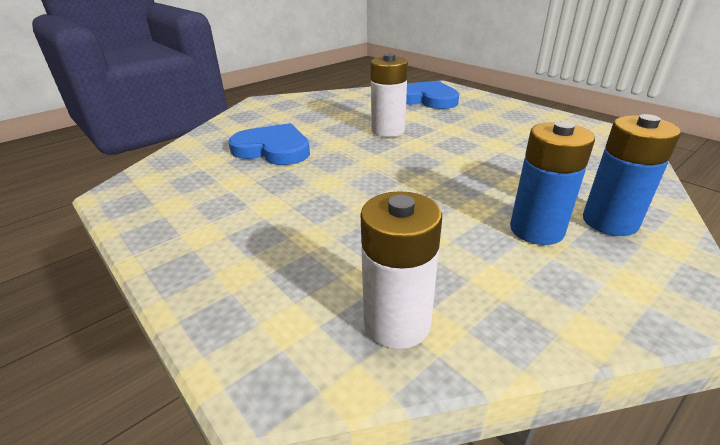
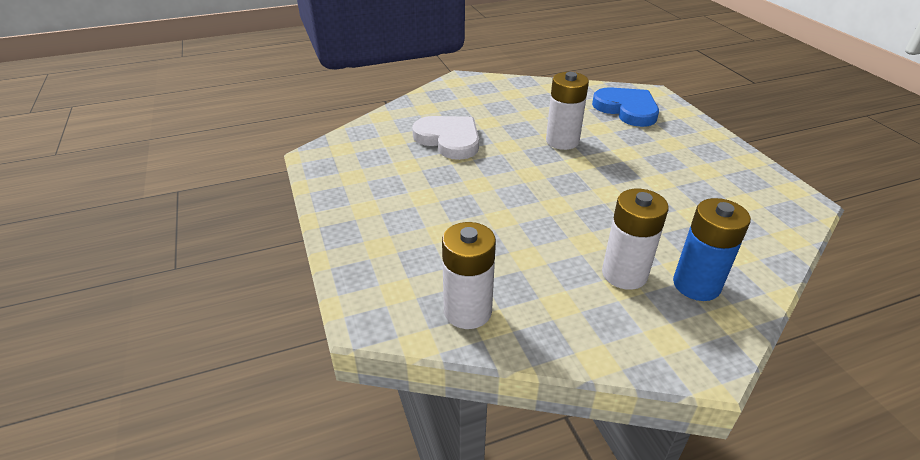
camera: 20 degrees right, 5 degrees up
(273, 149) = (449, 139): blue heart -> white heart
(536, 230) = (624, 274): blue battery -> white battery

